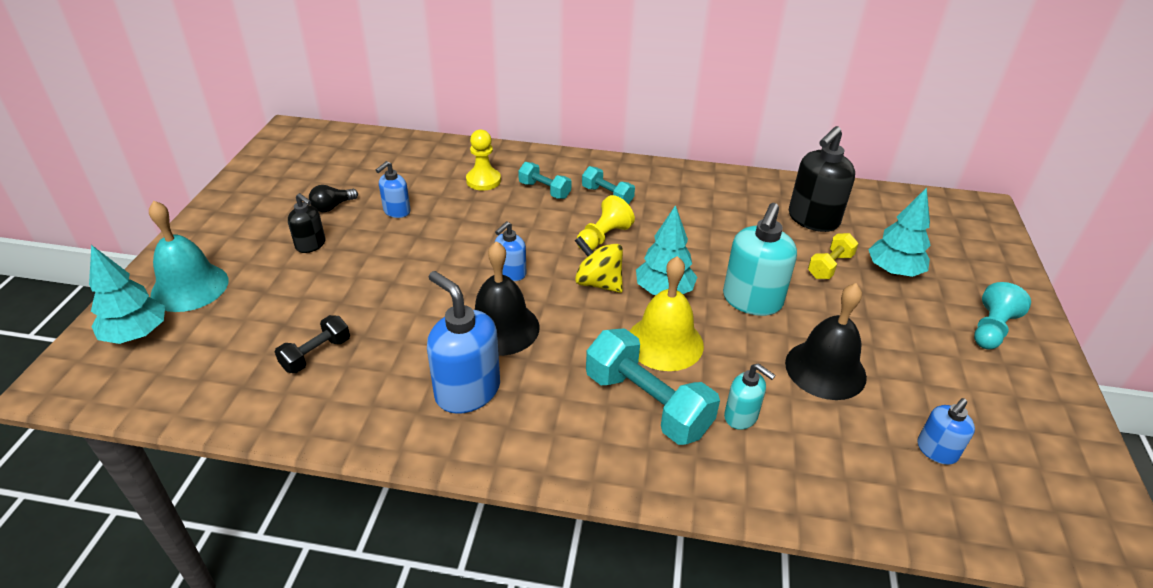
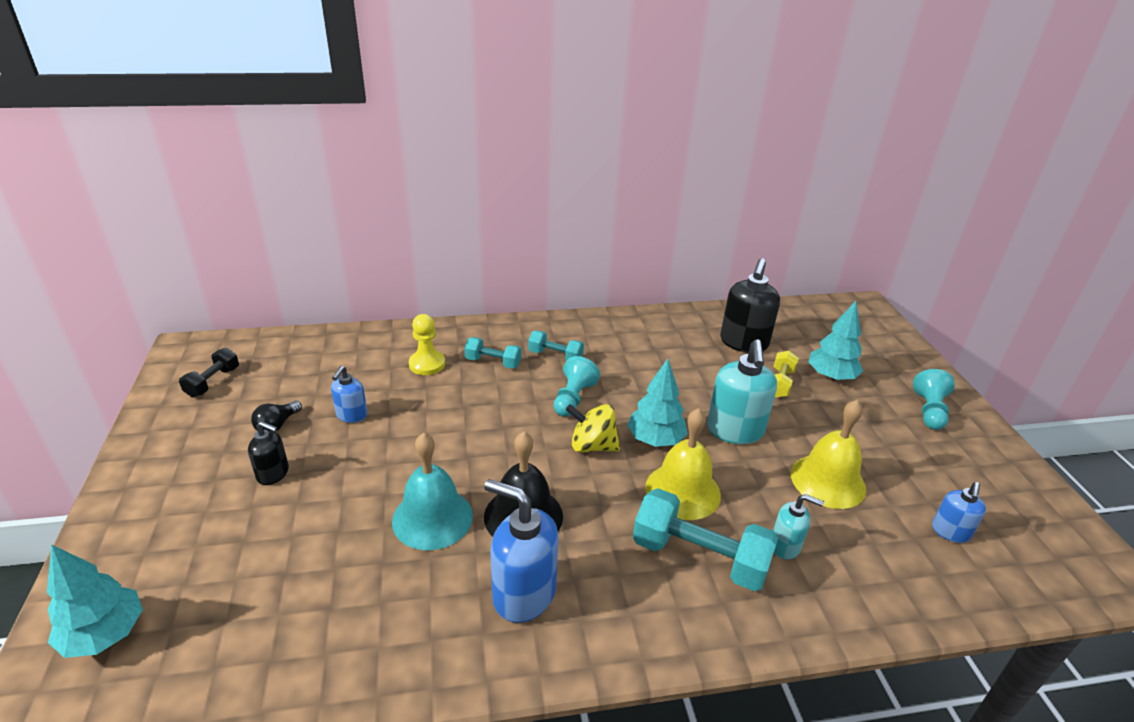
camera: 20 degrees left, 5 degrees down
(190, 287) = (147, 558): turquoise bell -> turquoise bell (432, 518)
(316, 354) = (340, 598): black dumbbell -> black dumbbell (213, 382)
(511, 273) = (503, 455): blue soap dispenser -> none
(603, 237) = (573, 398): yellow pawn -> turquoise pawn
(825, 369) = (828, 481): black bell -> yellow bell

